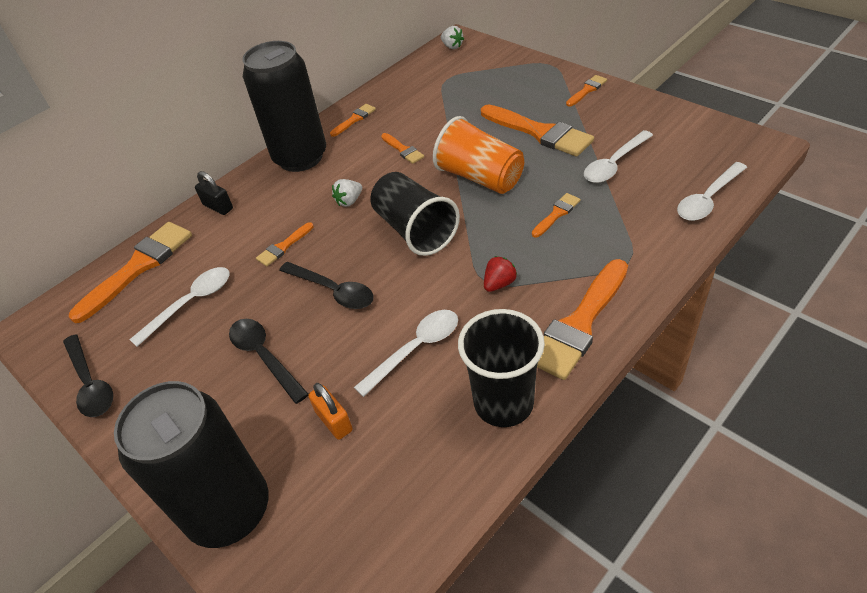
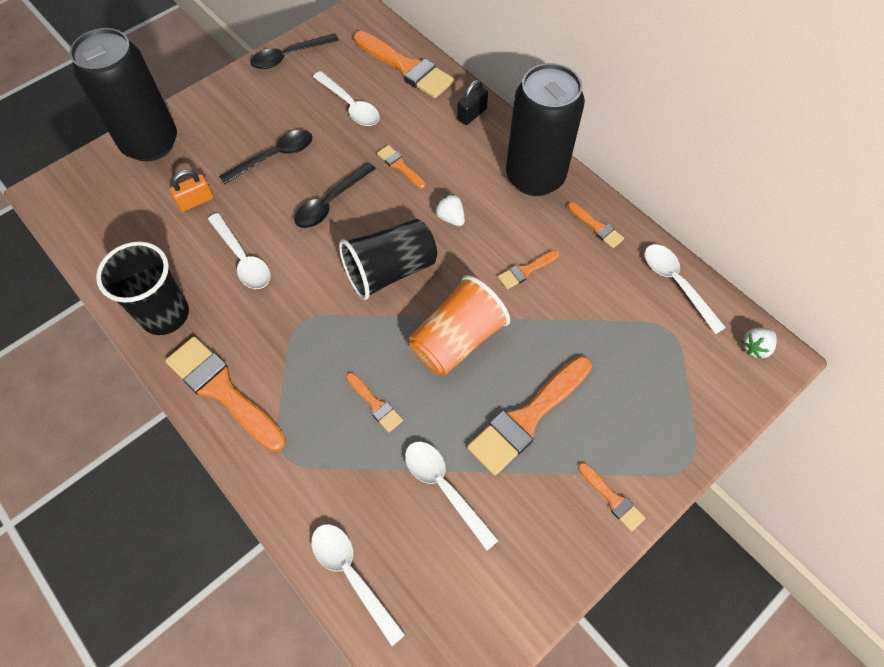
camera: 90 degrees right, 15 degrees up
(405, 79) = (676, 283): none -> white spoon
(499, 284) = (294, 333): red strawberry -> none

